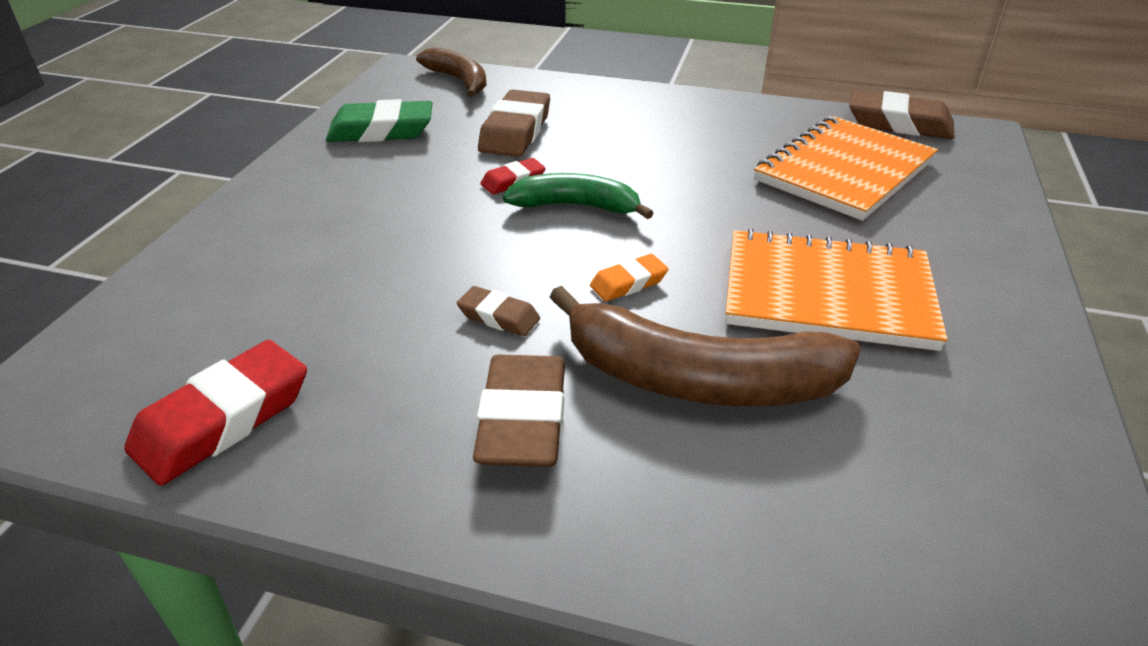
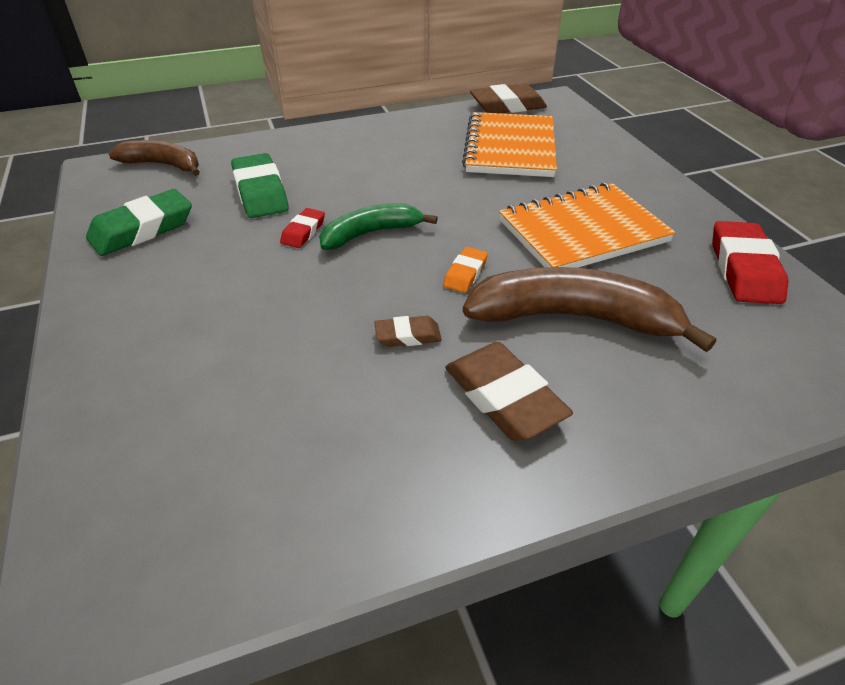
camera: 35 degrees left, 5 degrees up
(223, 420) = (290, 519): red eraser -> red eraser (744, 269)
(515, 131) = (260, 192): brown eraser -> green eraser
(698, 379) = (573, 318): brown banana -> brown banana turned 150 degrees counterclockwise

